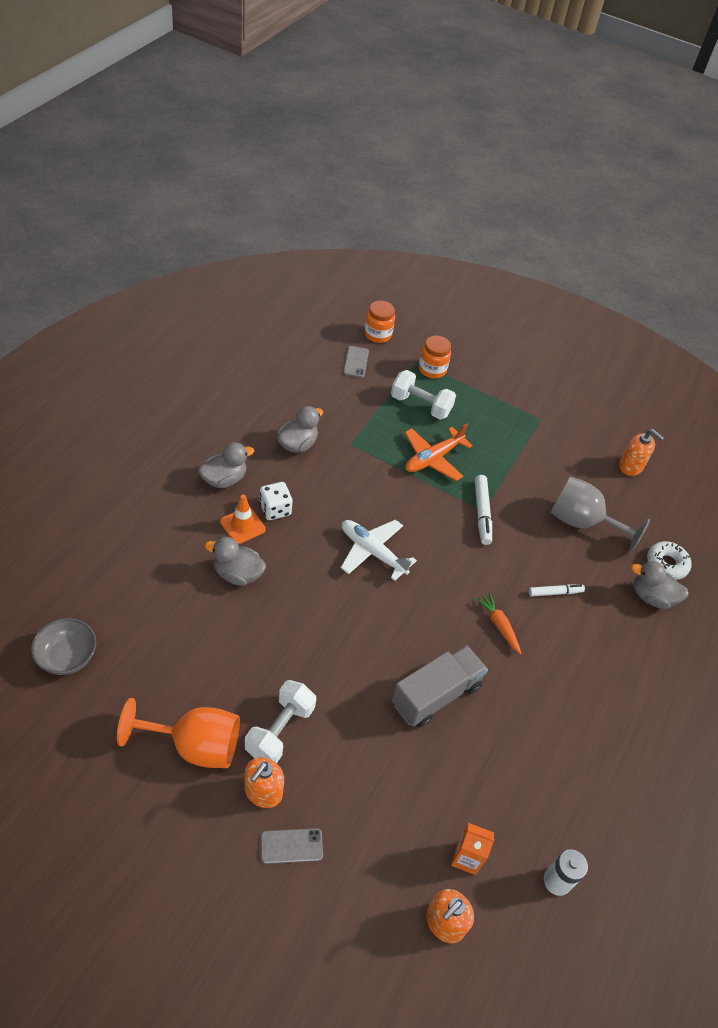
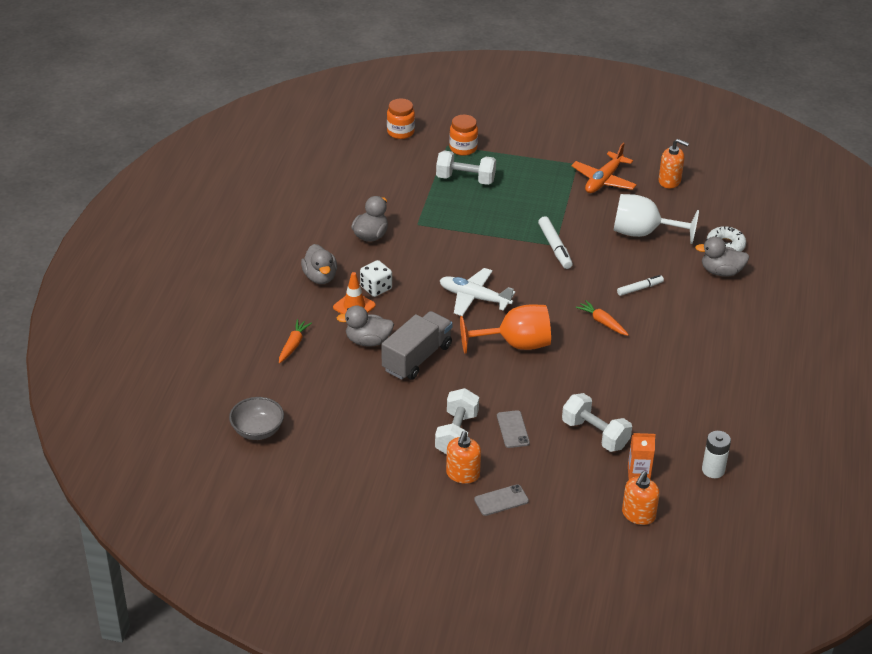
camera: 10 degrees left, 10 degrees down
(158, 555) = (293, 345): none -> orange carrot
(195, 745) = (394, 460): orange goblet -> orange goblet (516, 344)
(224, 479) = (320, 277): grey duck -> grey duck turned 120 degrees clockwise
(356, 362) = (391, 159): grey phone -> grey phone (513, 429)
(433, 458) = (495, 217): orange plane -> orange plane (603, 180)
(435, 695) = (571, 381): grey truck -> grey truck (417, 358)
(436, 781) = (595, 434): none -> white dumbbell
(582, 522) = (643, 233): grey goblet -> white goblet

